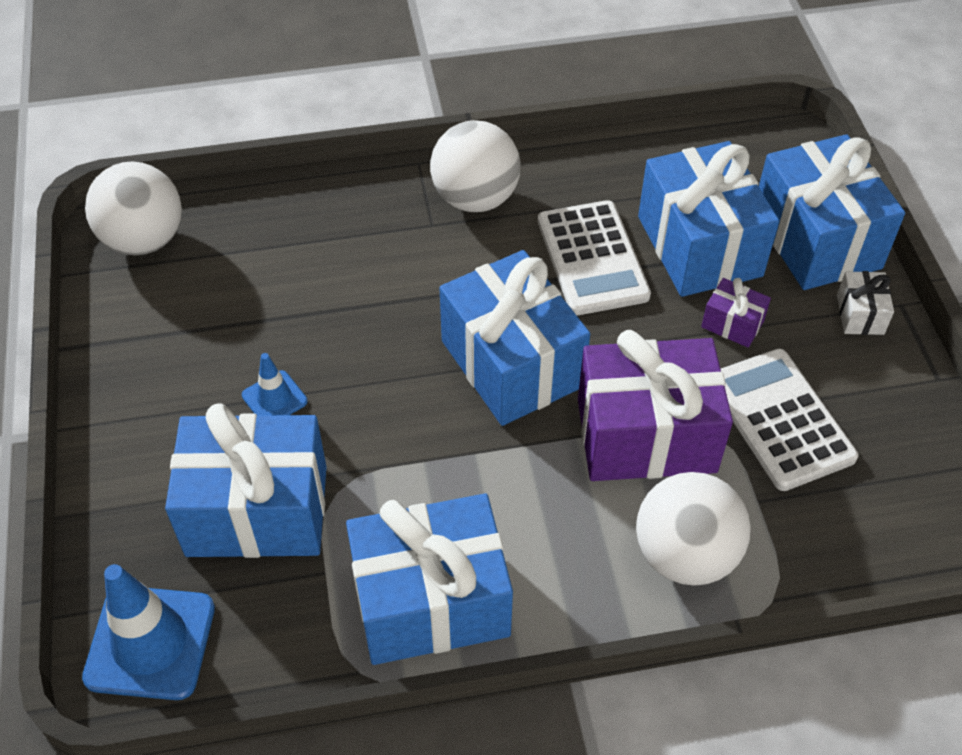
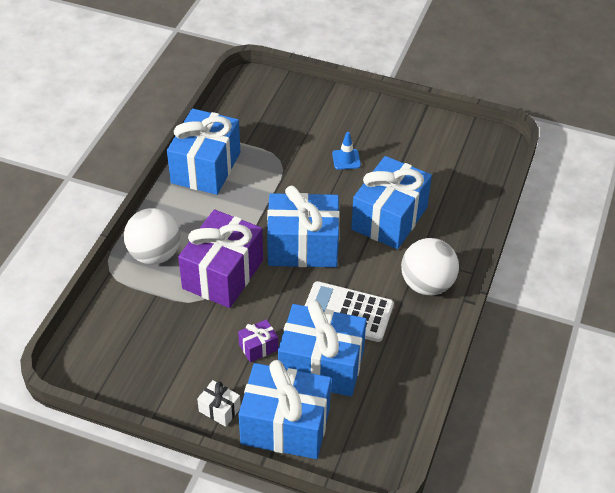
camera: 120 degrees right, 5 degrees down
(144, 240) = (480, 149): white ball -> none
(150, 642) = (256, 90): blue traffic cone -> none
(257, 511) = (291, 135): blue gift -> blue gift (389, 218)
(780, 419) = (188, 330): white calculator -> none

